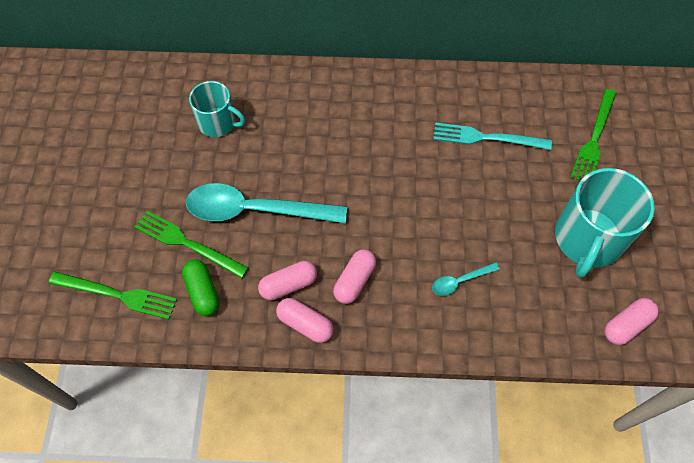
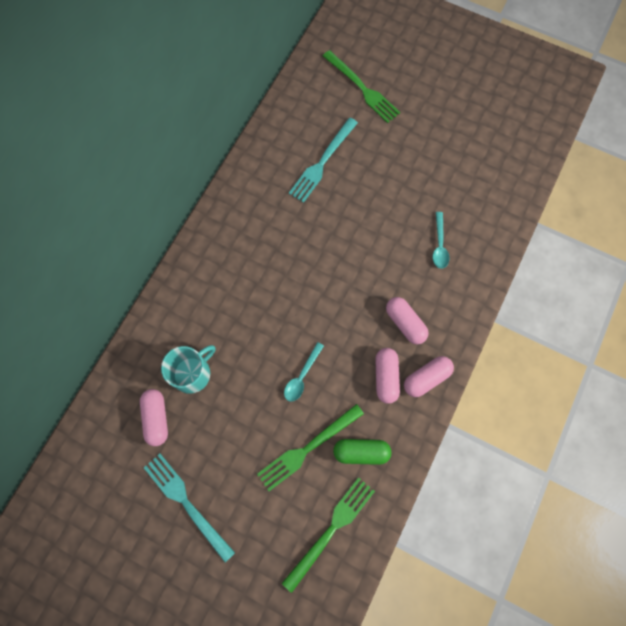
camera: 65 degrees left, 10 degrees up
(100, 168) = (187, 503): none -> turquoise fork
(255, 210) = (302, 376): turquoise spoon -> turquoise spoon, size x0.44
(587, 239) = (444, 140): turquoise mug -> none
(626, 325) = (520, 152): pink capsule -> pink capsule (156, 418)

